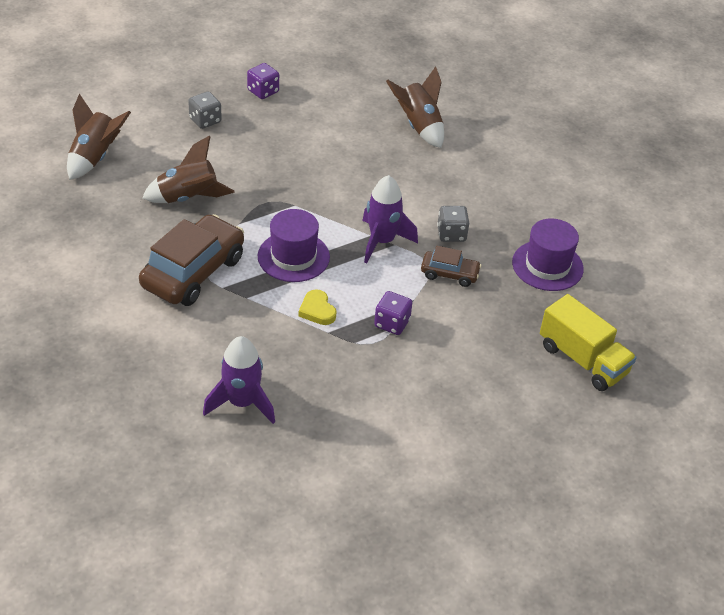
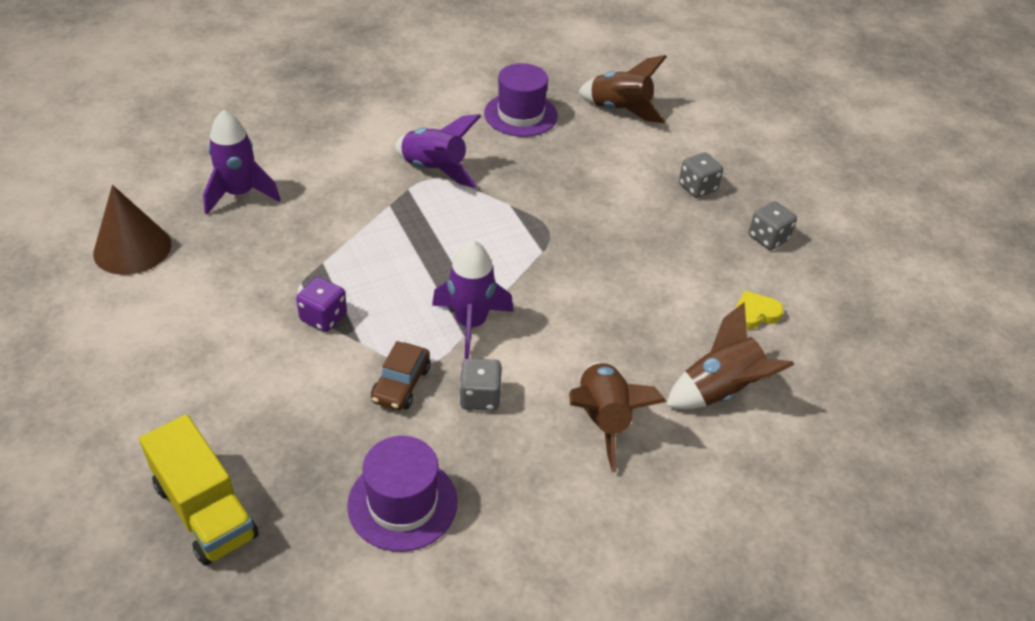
camera: 95 degrees right, 0 degrees up
(188, 198) = (554, 170): brown rocket -> brown rocket (603, 420)
(193, 272) = (434, 170): brown car -> purple rocket
(263, 91) = (768, 238): purple dice -> grey dice
(293, 257) = (450, 244): purple hat -> purple hat (520, 115)
(317, 310) = (358, 256): yellow heart -> yellow heart (755, 313)
(330, 466) = (132, 248): none -> brown cone
(582, 360) = (205, 511): yellow truck -> yellow truck turned 90 degrees counterclockwise

